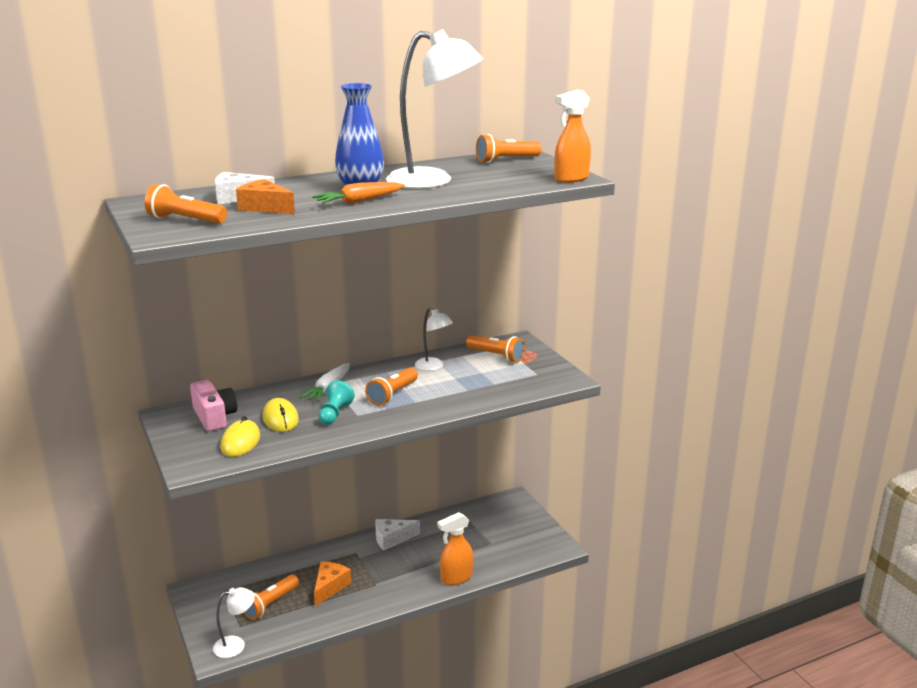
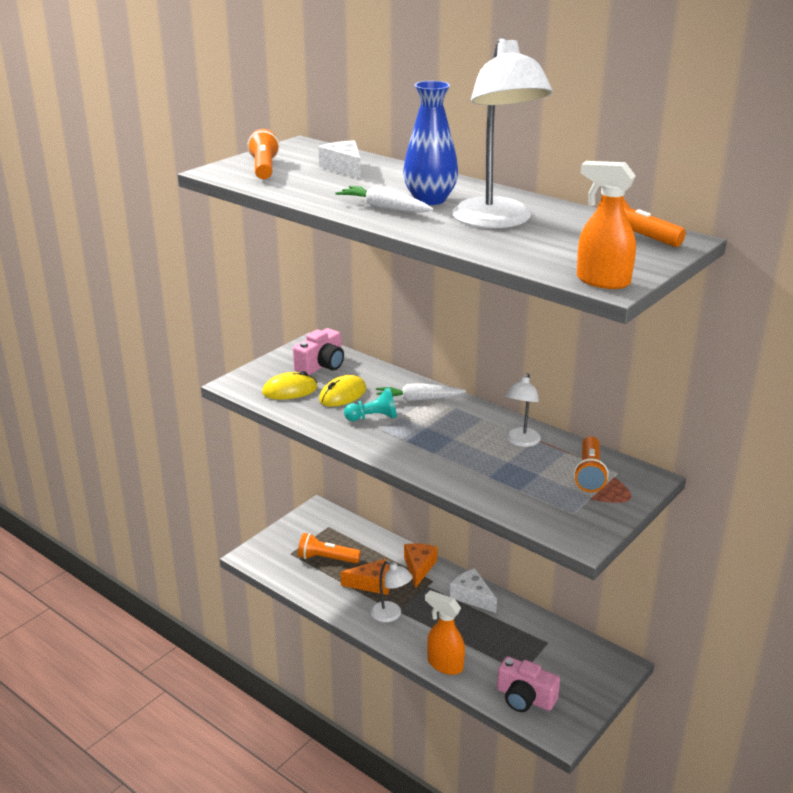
camera: 65 degrees right, 5 degrees up
(236, 645) = (267, 561): white lamp -> white lamp (391, 615)
(265, 207) = (326, 182): orange cheese -> orange cheese (419, 567)
(359, 201) = (384, 208): orange carrot -> white carrot
(392, 395) = (437, 436): orange flashlight -> none
(516, 551) = (525, 698): none -> pink camera

